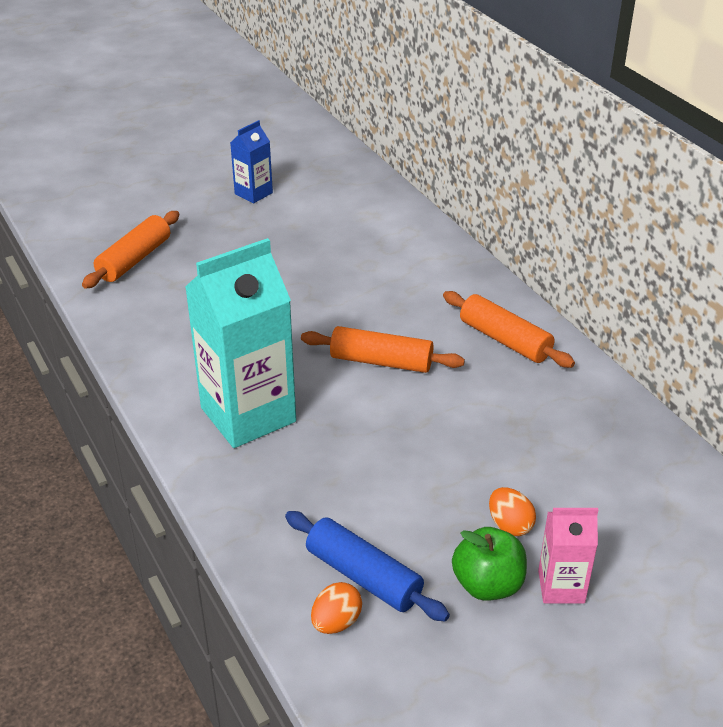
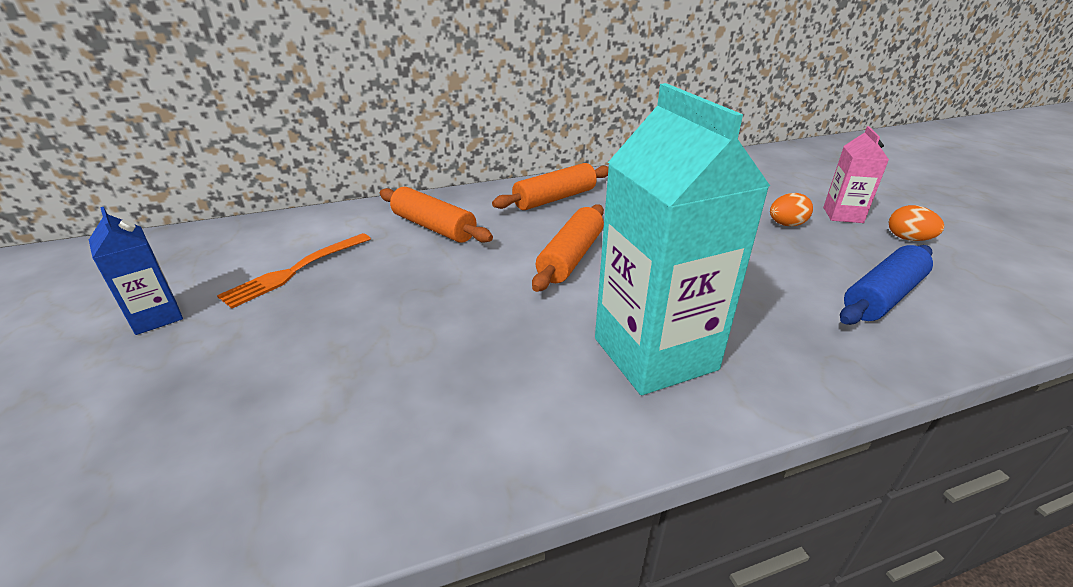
camera: 80 degrees left, 5 degrees down
(134, 259) = (213, 468): orange rolling pin -> orange rolling pin (433, 227)
(320, 226) = (295, 271): none -> orange fork
(336, 622) = (951, 317): orange egg -> orange egg (908, 239)
(487, 585) = (857, 241): green apple -> none

